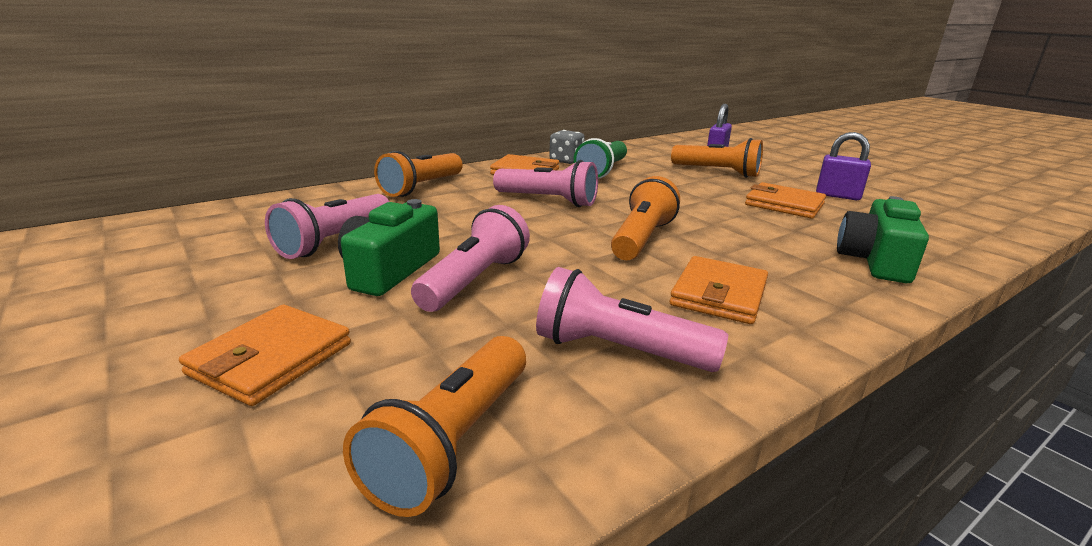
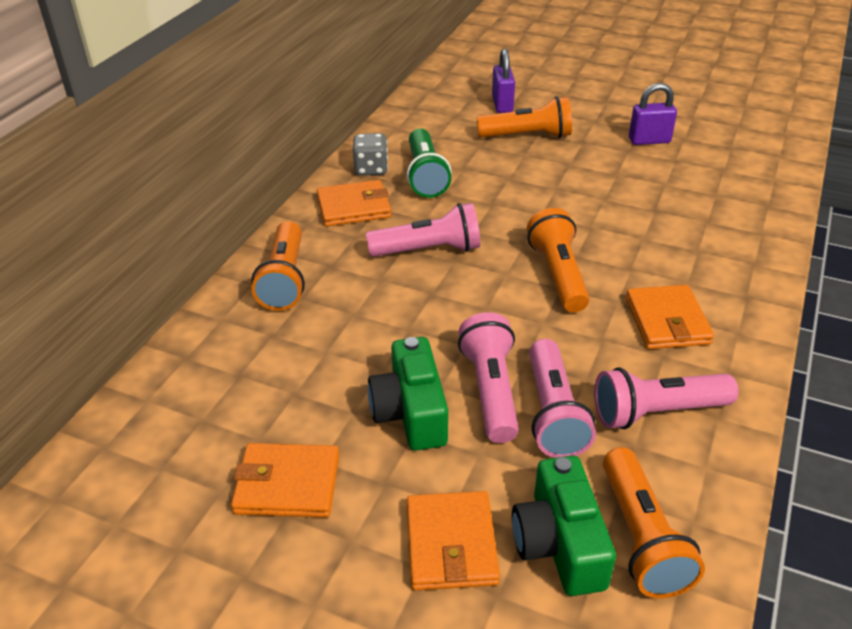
camera: 30 degrees left, 15 degrees up
(334, 241) = (314, 400): pink flashlight -> pink flashlight (553, 413)
(784, 205) = (620, 173): orange wallet -> orange wallet (287, 484)
(875, 261) = (732, 229): green camera -> green camera (559, 543)

